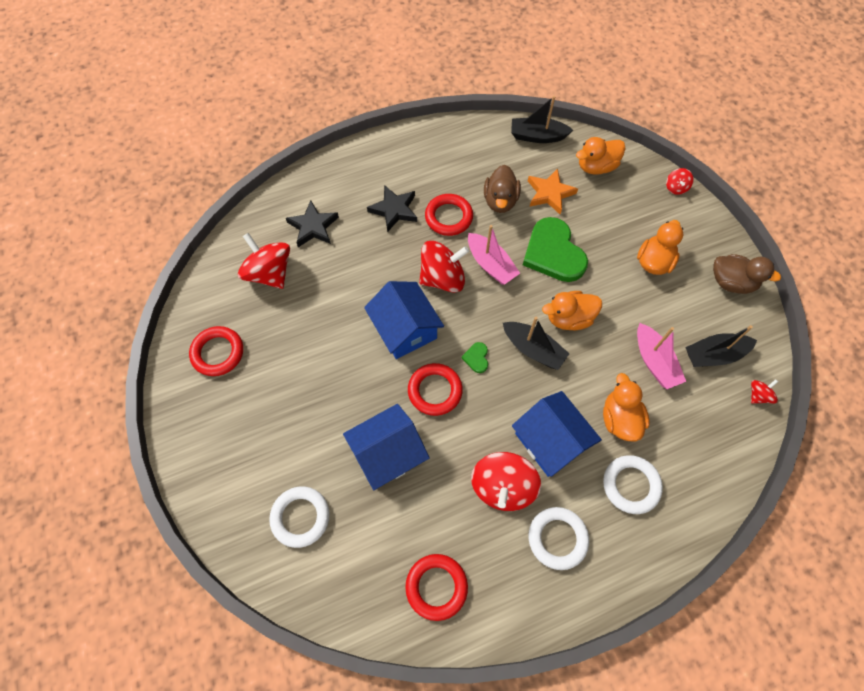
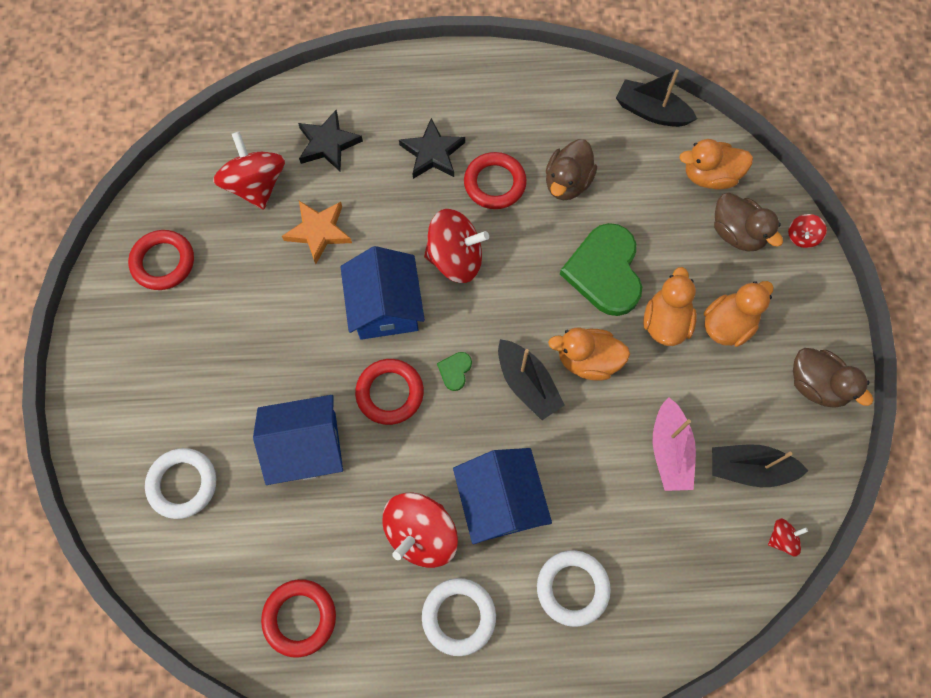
camera: 20 degrees right, 5 degrees up
(490, 264) = (521, 261): pink boat -> none
(550, 193) = (634, 193): orange star -> orange star (319, 232)
(619, 419) = (595, 505): orange duck -> orange duck (665, 322)
(632, 199) = (737, 233): none -> brown duck

